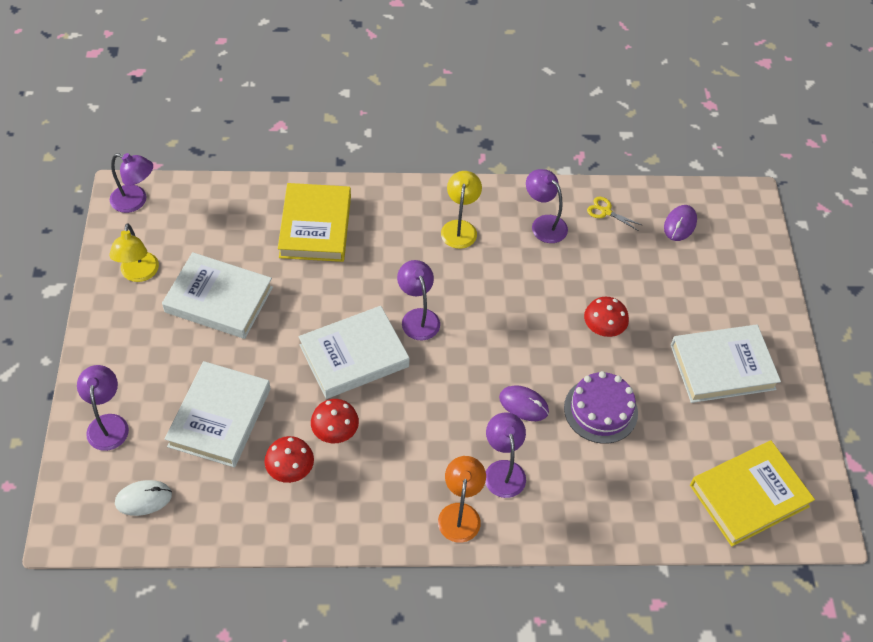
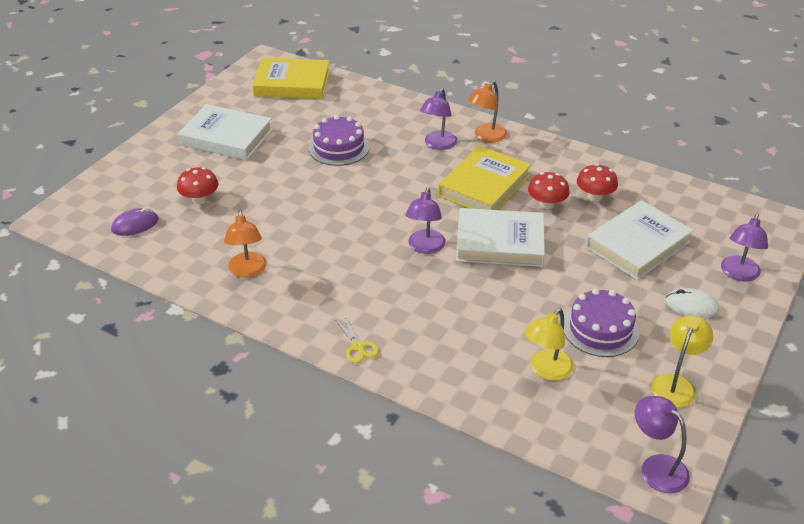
camera: 145 degrees left, 15 degrees down
(143, 499) = (719, 219): white mouse -> white mouse (691, 306)
(219, 299) = (600, 329): white book -> purple cake
(315, 226) = (466, 356): yellow book -> yellow book (484, 186)
(460, 228) = (326, 298): yellow lamp -> yellow lamp (546, 370)
(523, 404) = (390, 169): purple mouse -> none
(544, 224) = (247, 271): purple lamp -> orange lamp
(603, 328) = (283, 186): red mushroom -> red mushroom (200, 199)
(605, 211) = (183, 258): yellow scissors -> yellow scissors (358, 347)

